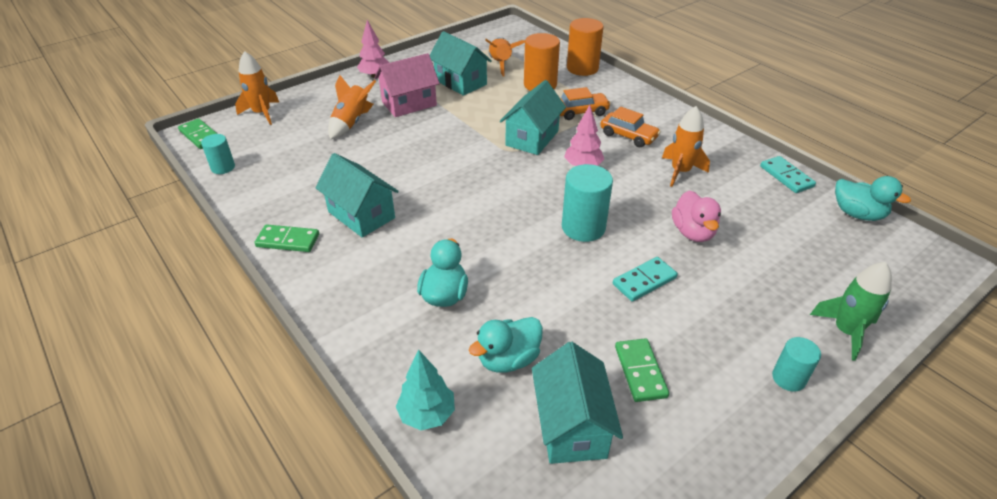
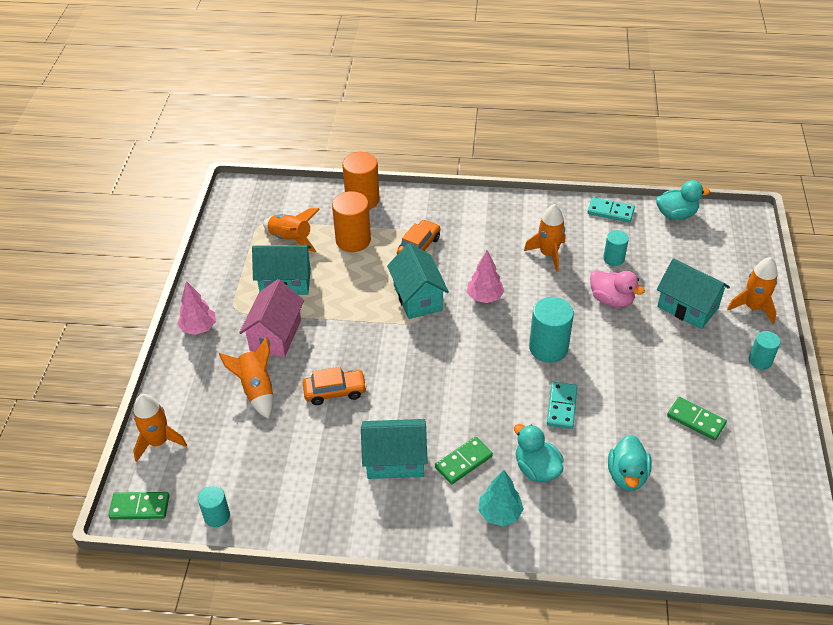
camera: 45 degrees left, 5 degrees up
(288, 241) = (376, 525): green domino -> green domino (463, 462)
(427, 414) = (632, 547): turquoise tree -> turquoise tree (500, 513)
(571, 426) = (705, 482): turquoise house -> turquoise house (687, 307)
(628, 136) = (479, 246): orange car -> orange car (335, 391)
(644, 281) = (628, 358): turquoise domino -> turquoise domino (562, 407)
(739, 207) = (613, 258): none -> turquoise cylinder
(845, 331) = (753, 307): green rocket -> orange rocket

